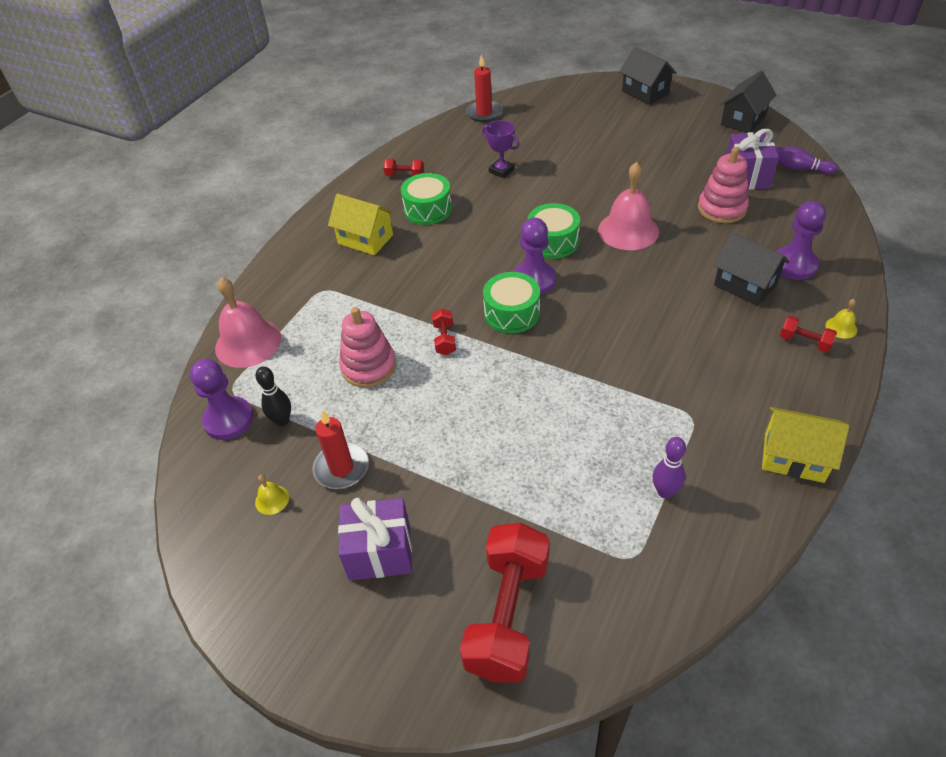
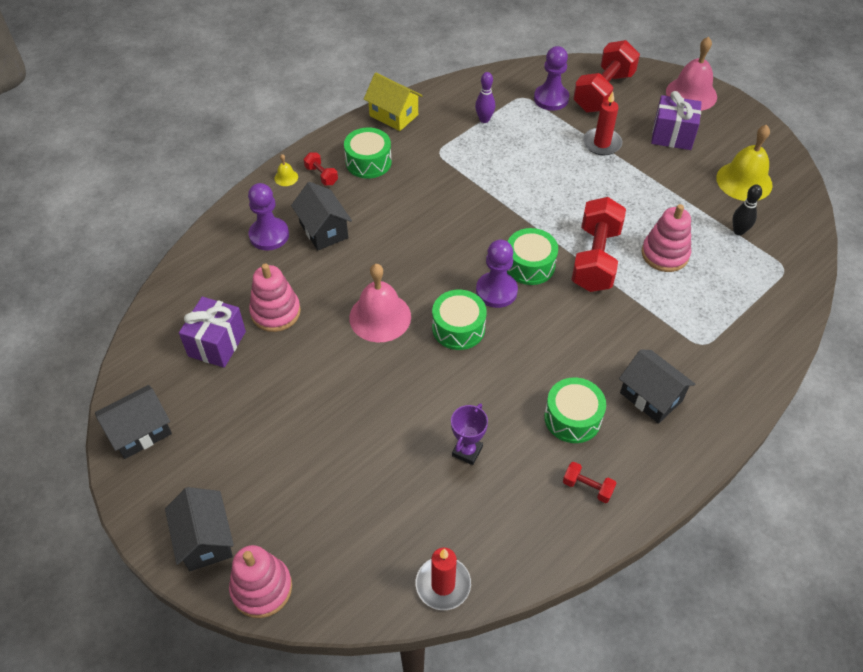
camera: 165 degrees left, 5 degrees up
(228, 420) = (783, 244): purple pawn -> purple pawn (551, 98)
(248, 343) = (774, 308): pink bell -> pink bell (691, 94)
(272, 499) = (744, 181): yellow bell -> yellow bell, size x2.31
(341, 468) = (693, 187): red candle -> red candle (602, 143)
(365, 239) = (651, 396): yellow house -> black house
(444, 339) = (595, 259): red dumbbell -> red dumbbell, size x2.27
(501, 171) = (467, 451): purple trophy -> purple trophy turned 60 degrees clockwise
(593, 86) = (261, 588): none -> pink stacking toy
(766, 376) = (368, 162): none -> green drum
(799, 168) = (158, 336): purple bowling pin -> none

